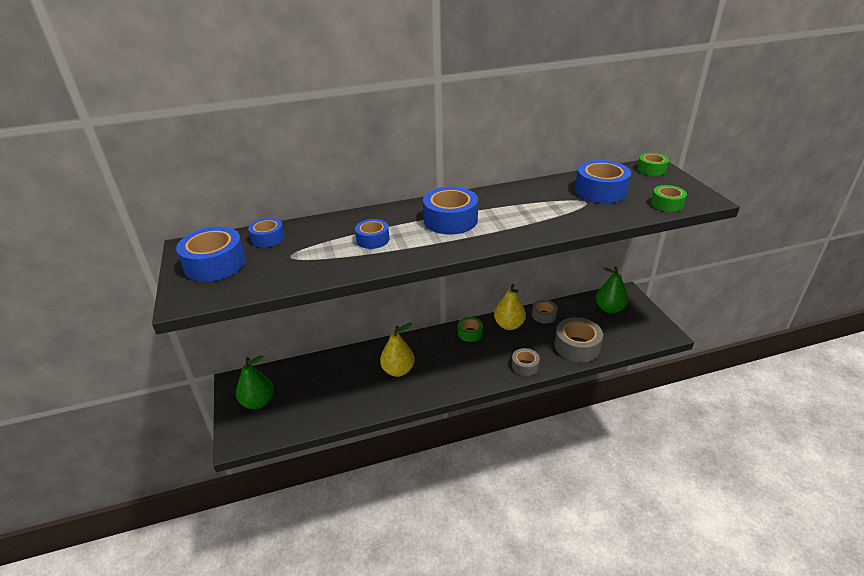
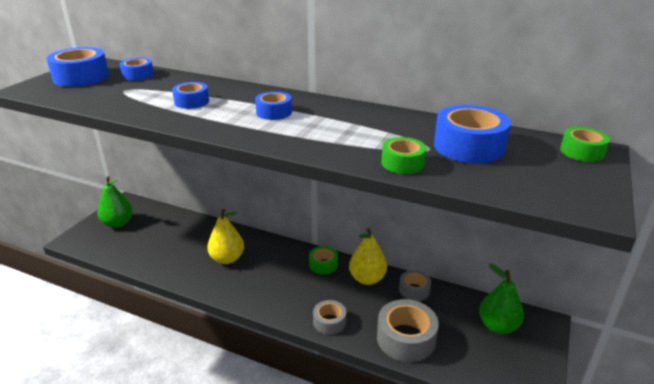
camera: 40 degrees right, 5 degrees down
(450, 220) = (274, 112): blue tape -> blue tape, size x0.58
(667, 204) = (525, 189): green tape -> green tape (402, 163)

